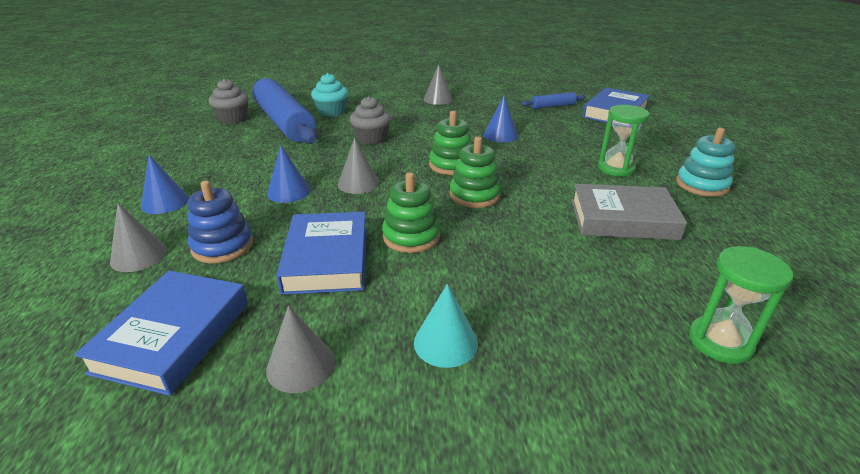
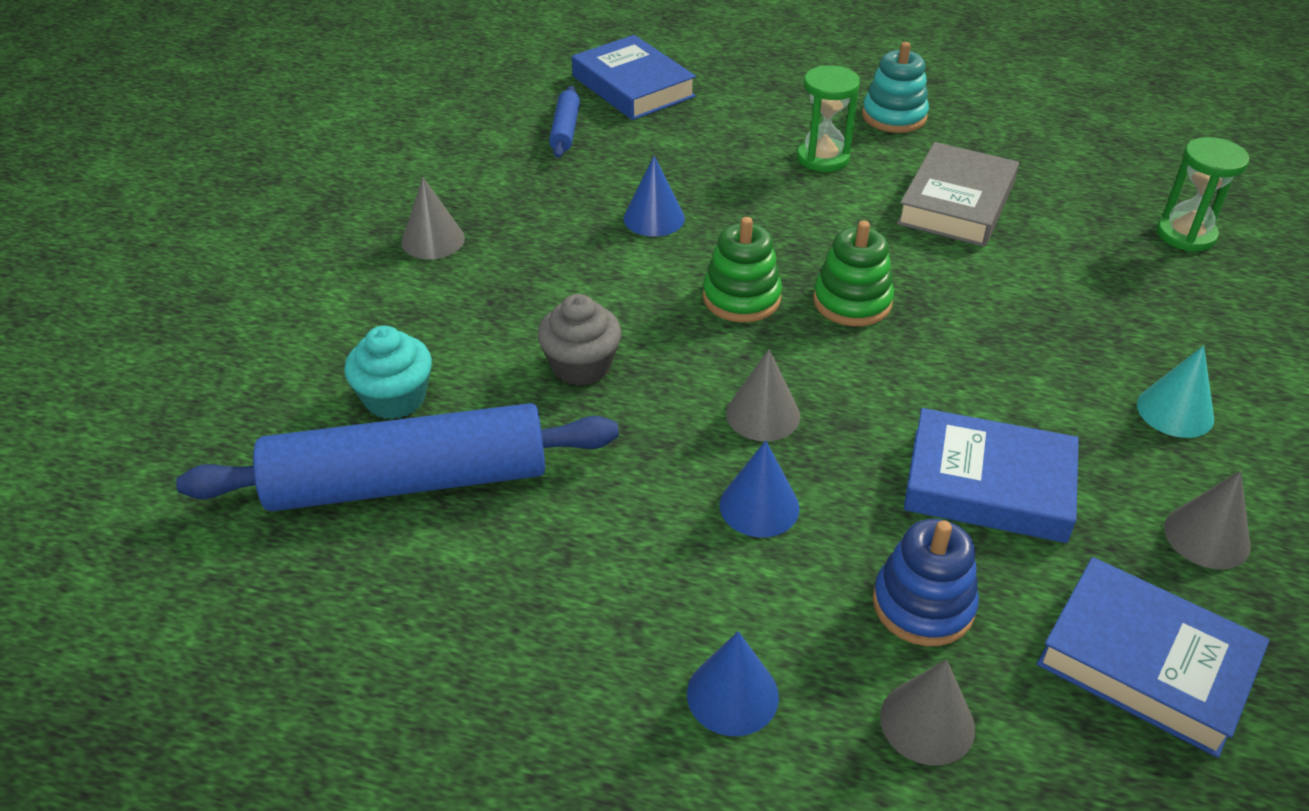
camera: 70 degrees left, 10 degrees up
(233, 118) = (314, 573): grey cupcake -> none
(411, 236) = (950, 390): green stacking toy -> none

